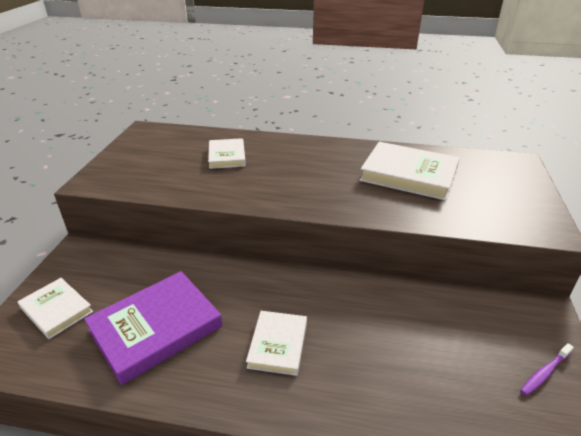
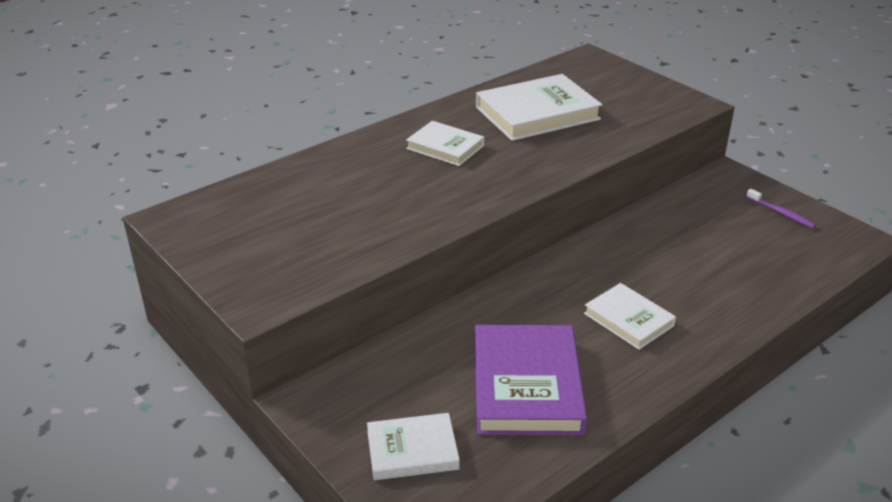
camera: 50 degrees left, 0 degrees up
(227, 156) = (344, 189): white book -> white book (445, 147)
(544, 373) = (781, 213): purple toothbrush -> purple toothbrush turned 45 degrees counterclockwise

